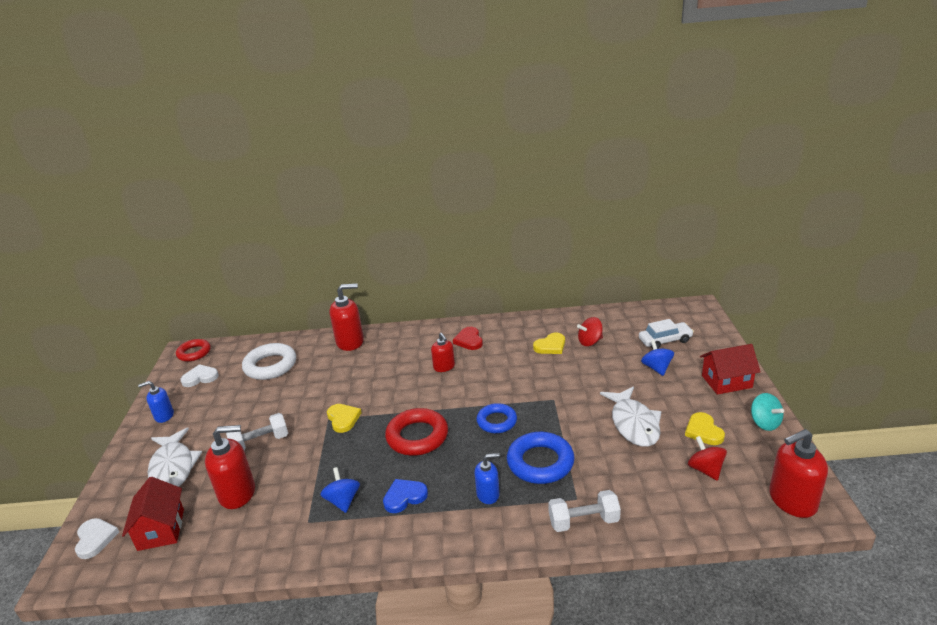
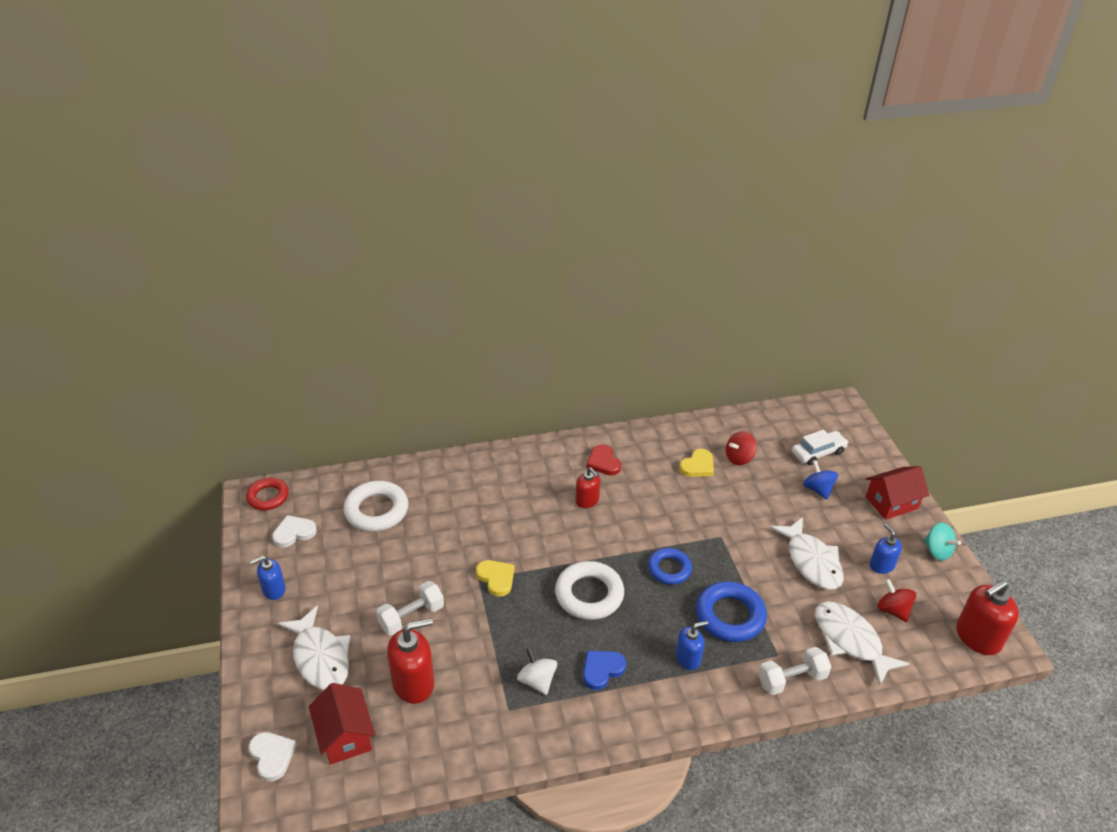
camera: 15 degrees left, 10 degrees up
(343, 501) = (537, 681): blue spinning top -> white spinning top
(350, 342) = (462, 471): red soap dispenser -> none
(417, 436) = (589, 594): red ring -> white ring
(654, 492) = (850, 640): none -> white fish
(703, 431) = (881, 565): yellow heart -> blue soap dispenser

